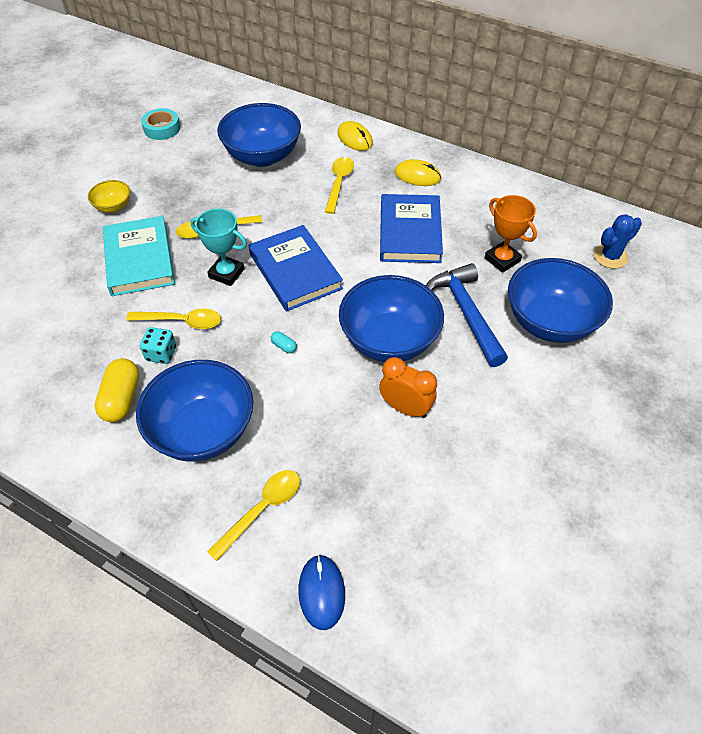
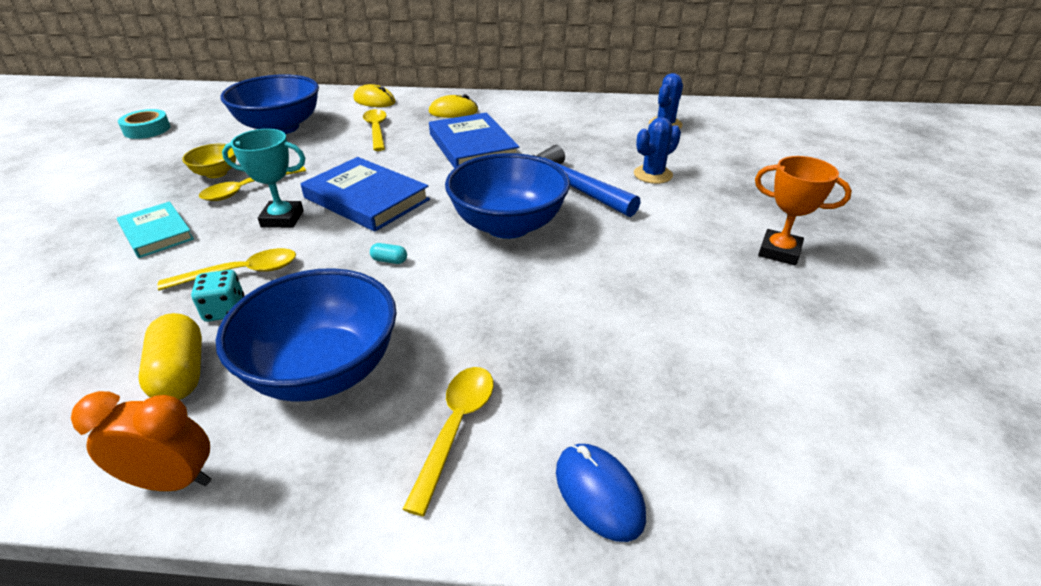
camera: 25 degrees left, 15 degrees down
(113, 207) = (102, 198): yellow bowl -> yellow bowl (216, 173)
(139, 259) = (156, 233): turquoise book -> turquoise book, size x0.63
(405, 408) = (566, 273): orange clock -> orange clock (173, 480)
(502, 260) = (575, 146): orange trophy -> orange trophy (779, 252)
(549, 322) = (653, 174): blue bowl -> blue cactus

